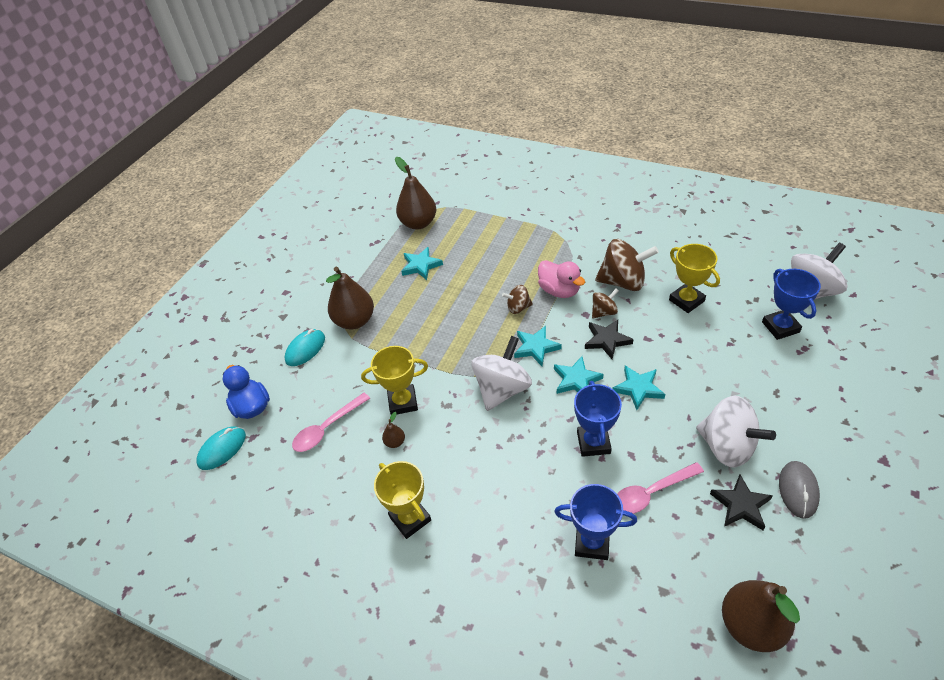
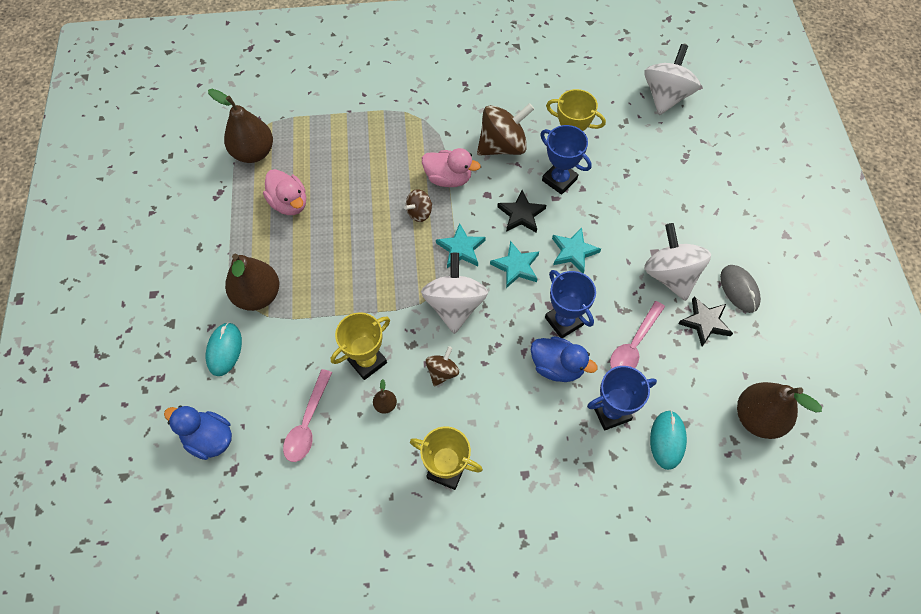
camera: 35 degrees left, 15 degrees up
(222, 449) = (209, 497): turquoise mouse -> turquoise mouse (667, 440)
(421, 266) = (289, 203): turquoise star -> pink duck
(563, 478) = (557, 366): none -> blue duck
(604, 312) = (502, 186): brown spinning top -> brown spinning top (442, 372)
(727, 446) = (670, 275): white spinning top -> white spinning top turned 120 degrees counterclockwise
(780, 327) = (658, 142): blue trophy -> blue trophy (559, 180)

